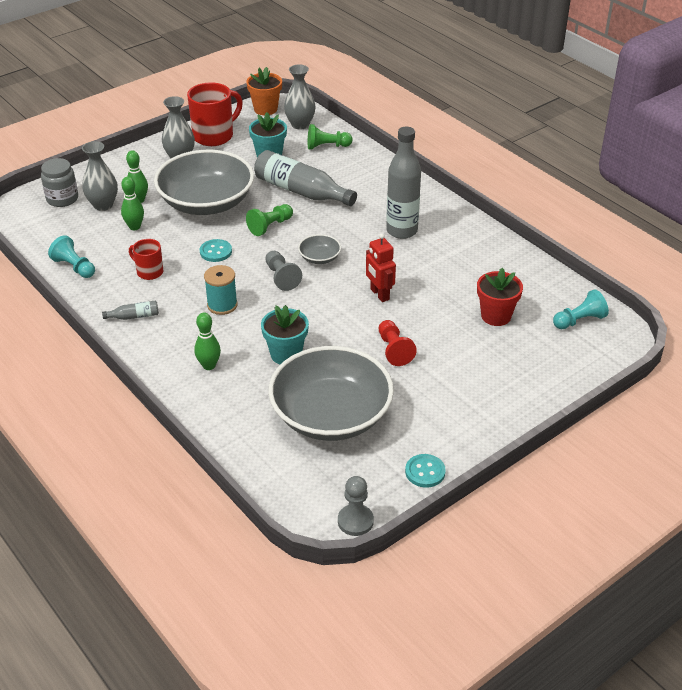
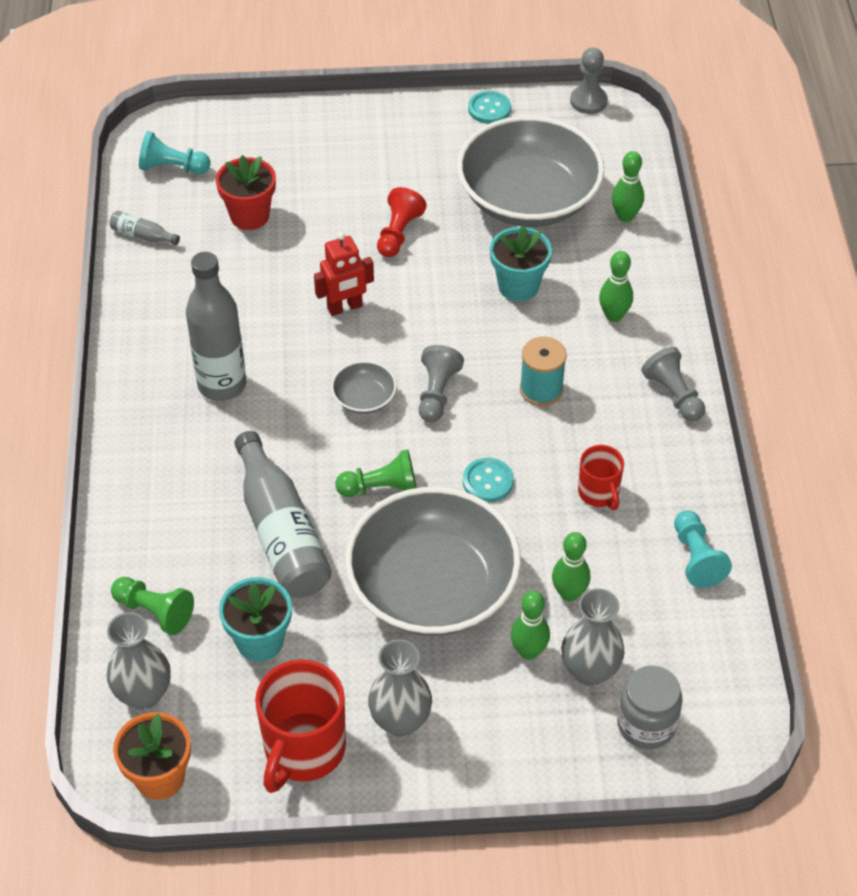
camera: 145 degrees left, 10 degrees up
(134, 316) = (660, 429): grey bottle -> grey bottle (143, 235)
(137, 338) = (673, 395): none -> grey pawn
(214, 136) = (303, 750): red mug -> red mug turned 60 degrees counterclockwise
(251, 437) = (625, 216): none -> green bowling pin
(379, 294) = (345, 307): red robot -> red robot turned 60 degrees clockwise

